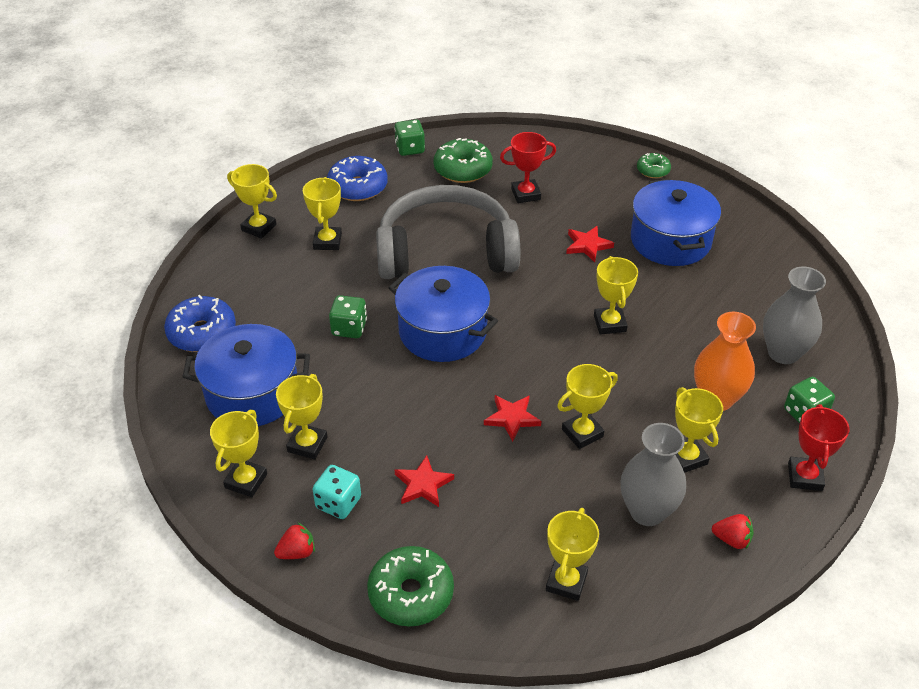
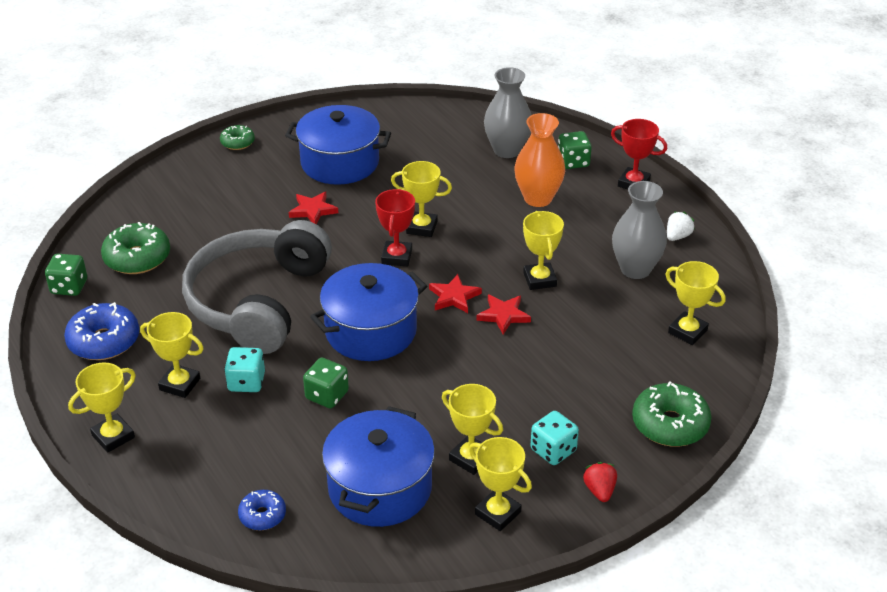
camera: 70 degrees left, 5 degrees down
(202, 333) = (262, 515): blue donut -> blue donut, size x0.57
(345, 277) = (246, 382): none -> turquoise dice
(423, 484) = (555, 389): red star -> red star (454, 297)
(525, 194) = (211, 227): red trophy -> red trophy (396, 257)
(686, 458) = (591, 233): yellow trophy -> none
(732, 539) = (677, 236): red strawberry -> white strawberry

